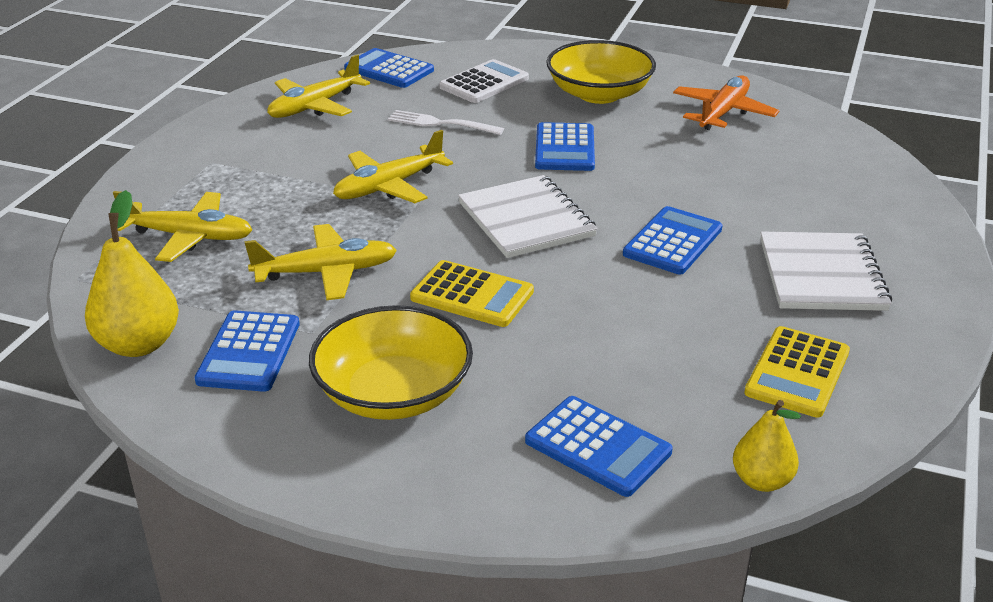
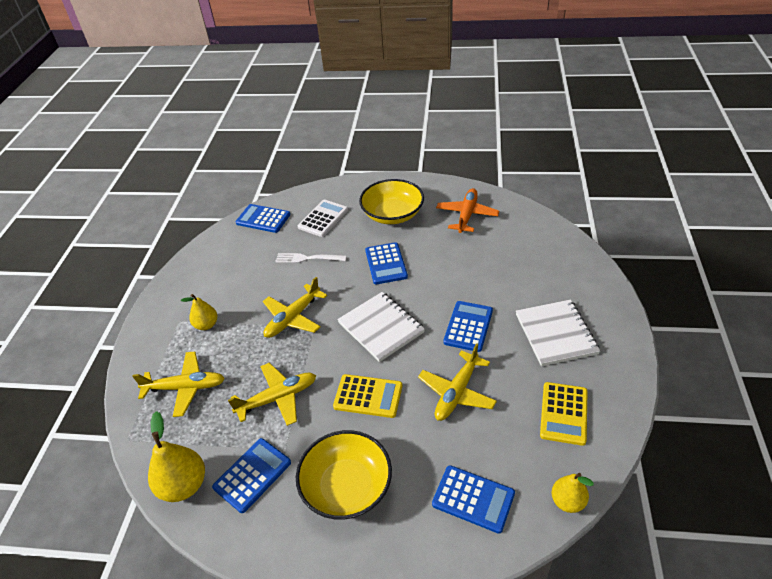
camera: 10 degrees left, 10 degrees up
(249, 352) = (252, 475): blue calculator -> blue calculator turned 135 degrees counterclockwise
(251, 173) = (206, 325): none -> yellow pear
(314, 106) = (227, 260): yellow plane -> yellow plane (457, 392)

